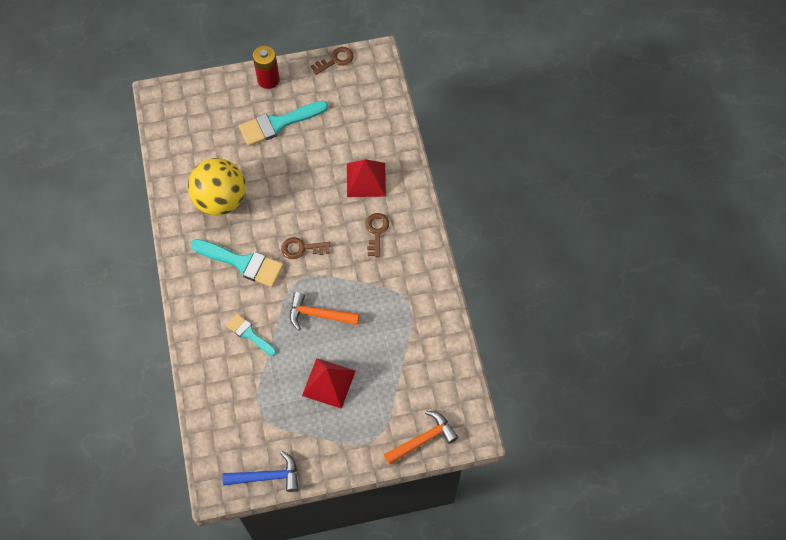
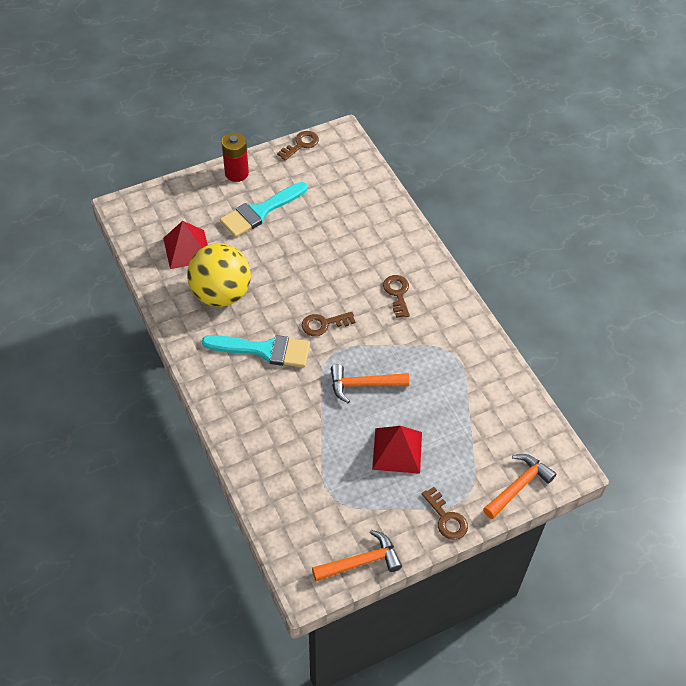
camera: 15 degrees left, 10 degrees down
(249, 334) = (294, 419): turquoise brush -> none
(267, 476) = (361, 562): blue hammer -> orange hammer
(351, 454) = (446, 518): none -> brown key
(366, 179) = (369, 247): red pyramid -> red pyramid (187, 249)

